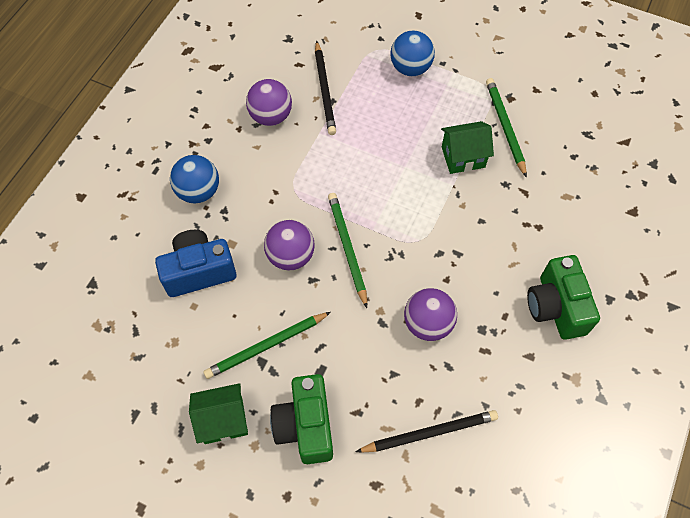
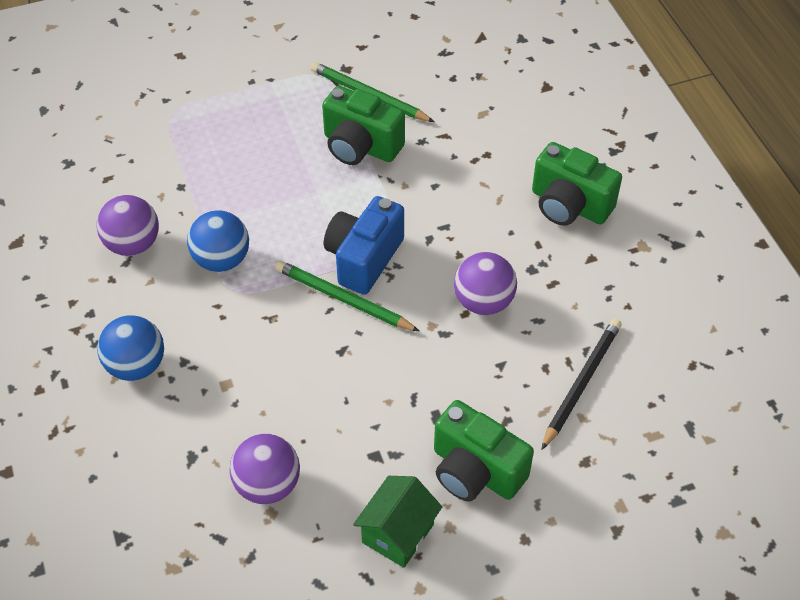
camera: 45 degrees left, 10 degrees down
(199, 271) = (222, 433): blue camera -> blue camera (364, 258)
(266, 346) = (364, 439): green pencil -> none
(290, 256) = (298, 347): purple ball -> purple ball (267, 484)
(325, 90) = (162, 182): black pencil -> none
(410, 68) = (225, 106): blue ball -> blue ball (221, 260)
(463, 157) = (360, 146): green house -> green camera

